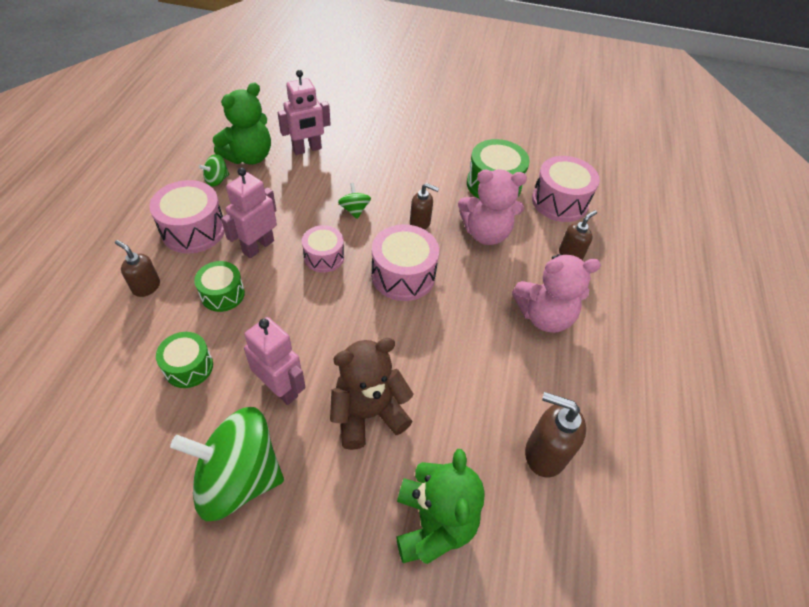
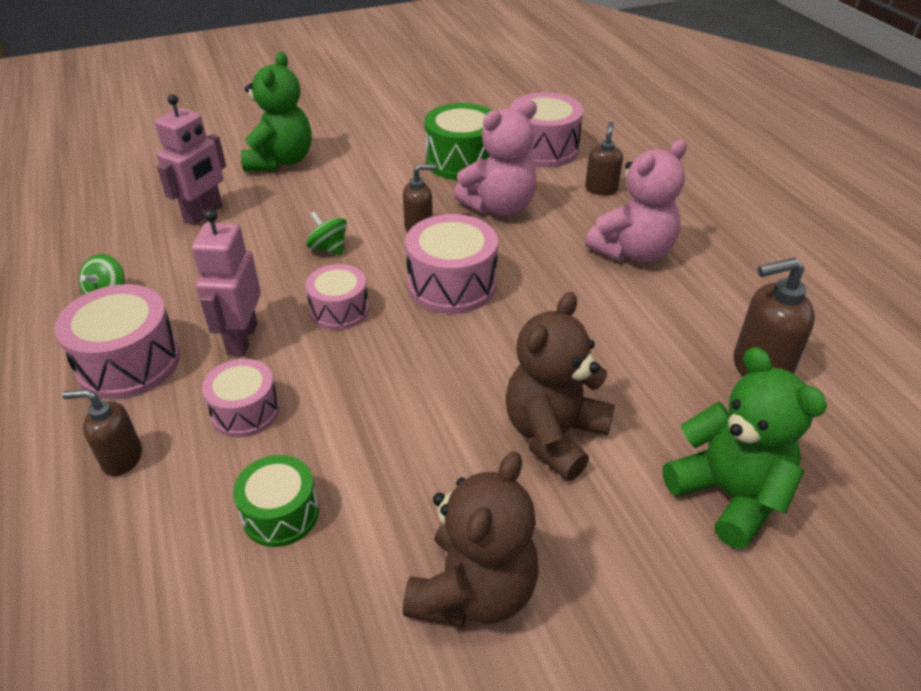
camera: 30 degrees left, 10 degrees down
(222, 294) = (245, 411): green drum -> pink drum
(238, 477) = (473, 591): green spinning top -> brown teddy bear
(249, 157) = (129, 252): green teddy bear -> green teddy bear (281, 161)
(281, 388) = (427, 468): pink robot -> none

